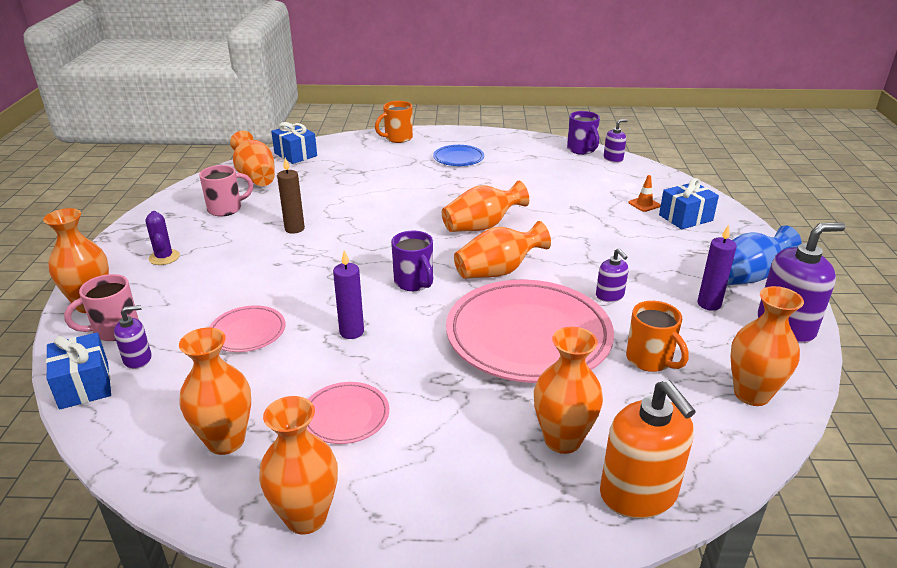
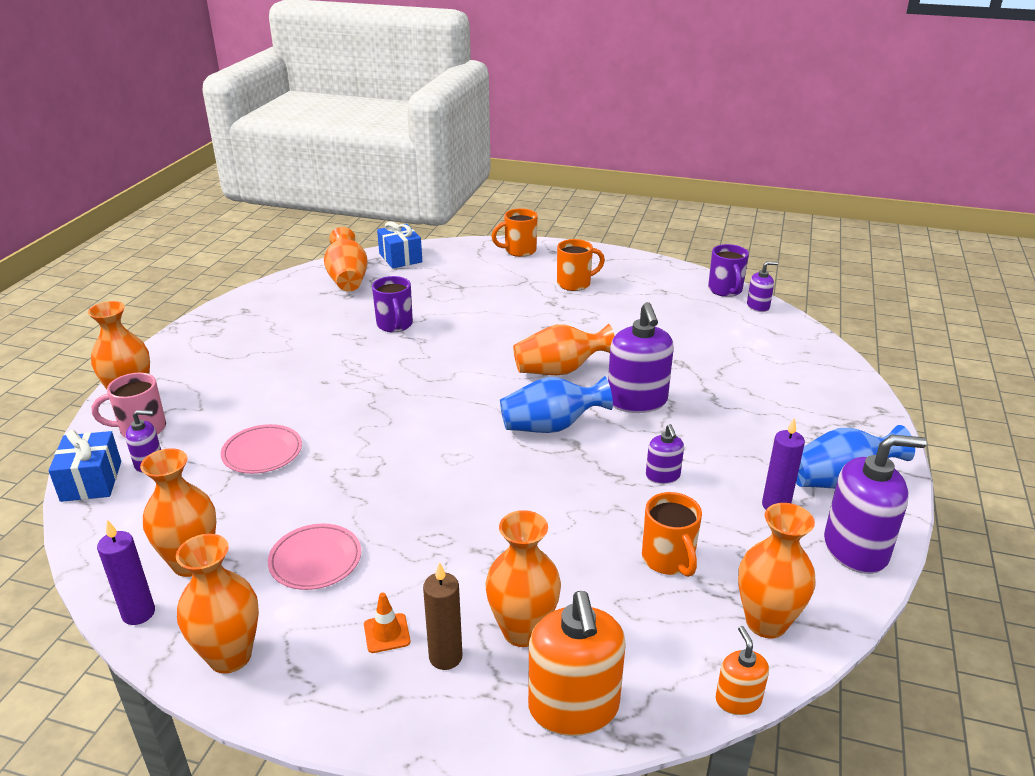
camera: 15 degrees right, 0 degrees up
(164, 257) = (219, 358): purple cactus -> none
(226, 209) = (302, 312): pink mug -> none
(294, 229) = (360, 345): brown candle -> brown candle (445, 657)
(351, 332) = (363, 470): purple candle -> purple candle (138, 613)
(414, 283) = (454, 425): purple mug -> purple mug (395, 325)
(458, 158) = (575, 284): blue plate -> orange mug
(498, 271) = (551, 426): orange vase -> blue vase
(528, 336) = (546, 507): pink plate -> none
(558, 241) = (637, 401): none -> purple soap dispenser
(644, 204) = (765, 369): orange traffic cone -> orange traffic cone (387, 633)
(685, 218) = (807, 394): blue gift -> none
(764, 459) = (738, 700): none -> orange soap dispenser

